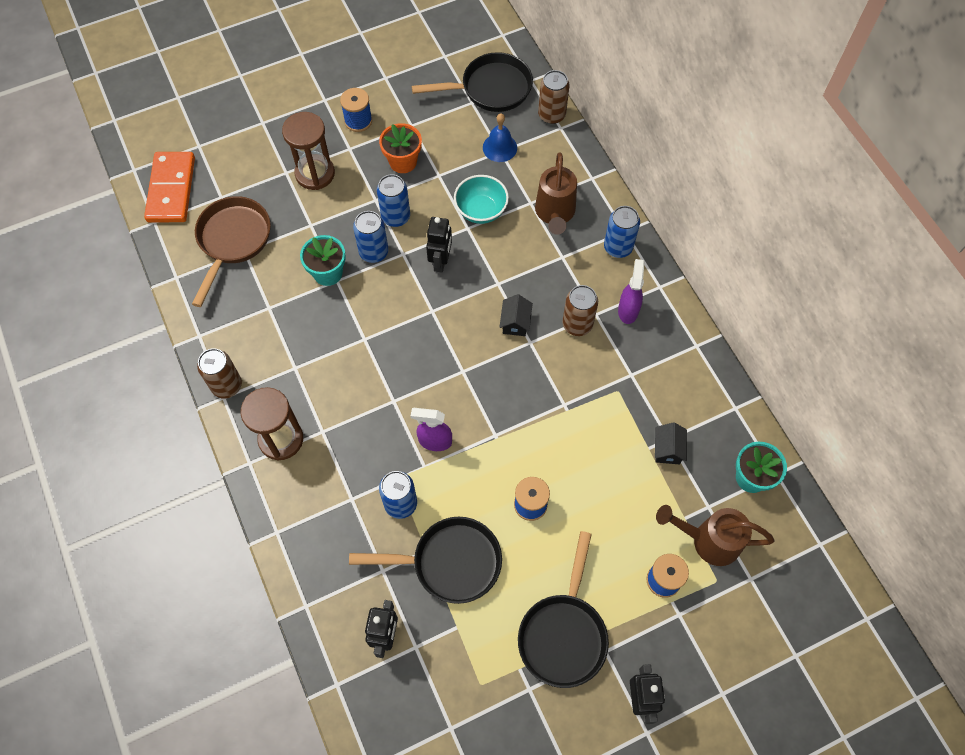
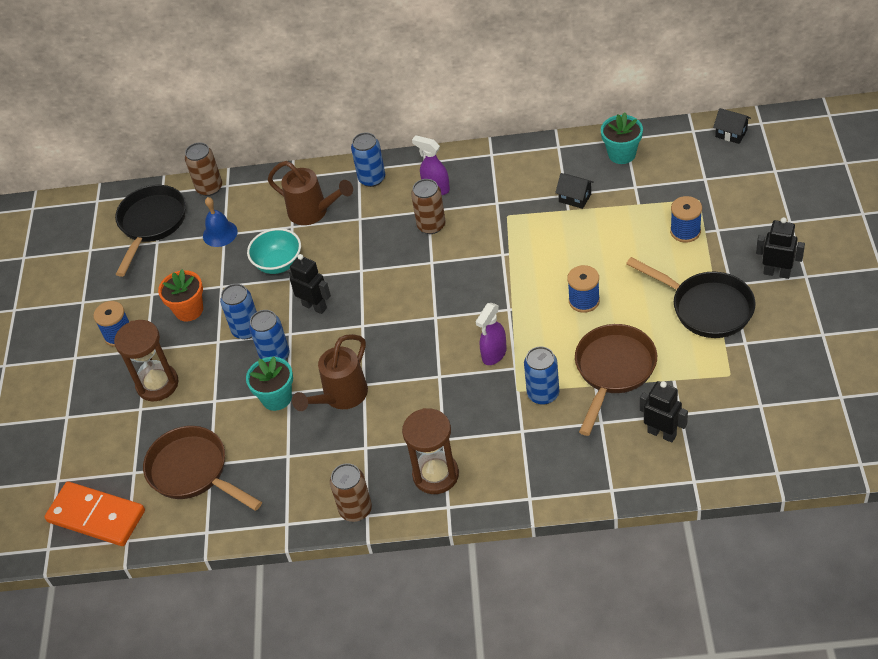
camera: 60 degrees left, 15 degrees down
(449, 562) = (613, 371): black pan -> brown pan
(515, 323) = (407, 267): black house -> black house (731, 133)
(709, 540) = (663, 194): brown watering can -> brown watering can (341, 397)

